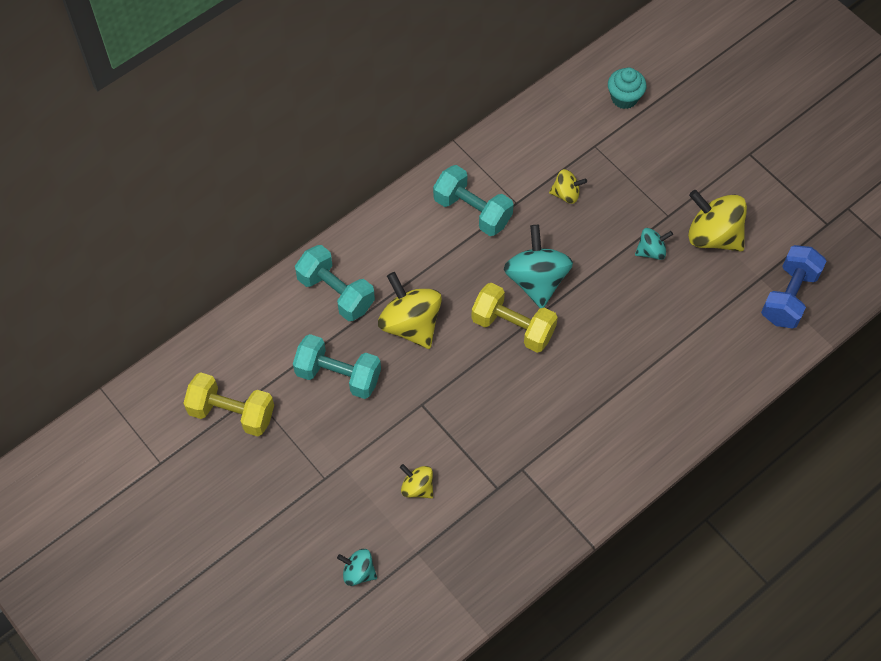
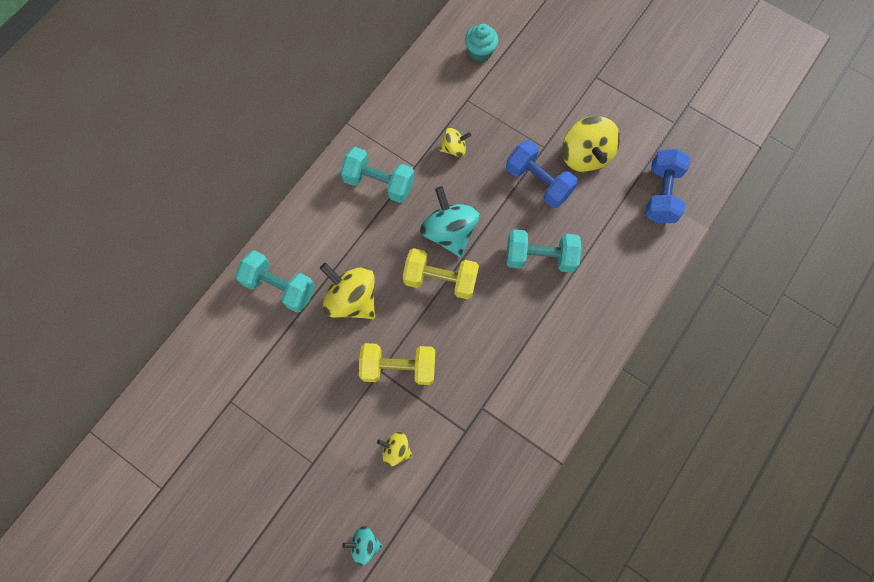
camera: 15 degrees left, 10 degrees up
(232, 413) = (214, 423): yellow dumbbell -> yellow dumbbell (398, 367)
(338, 375) = (301, 363): turquoise dumbbell -> turquoise dumbbell (540, 257)
(651, 251) = (538, 182): turquoise spinning top -> blue dumbbell
(713, 236) = (585, 156): yellow spinning top -> yellow spinning top turned 120 degrees counterclockwise

